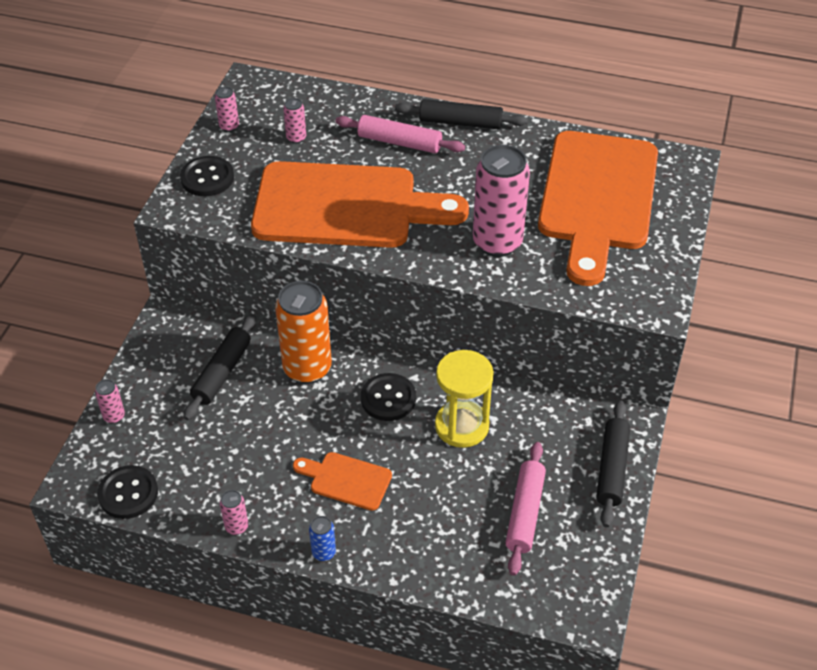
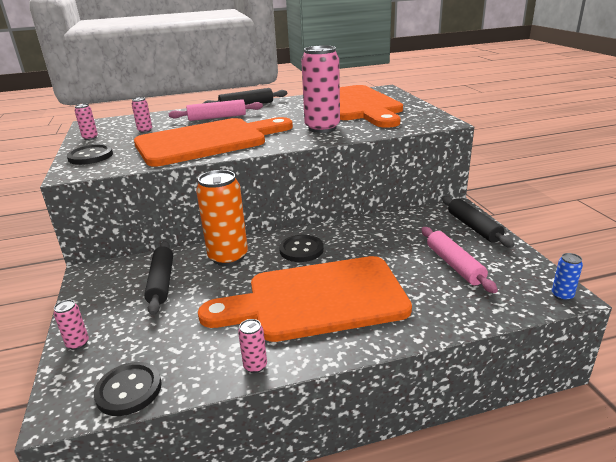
camera: 30 degrees left, 20 degrees down
(323, 552) = (345, 348): blue can -> blue can (562, 295)
(346, 480) = (317, 299): orange cutting board -> orange cutting board, size x2.31
(462, 426) = (364, 244): yellow hourglass -> none

